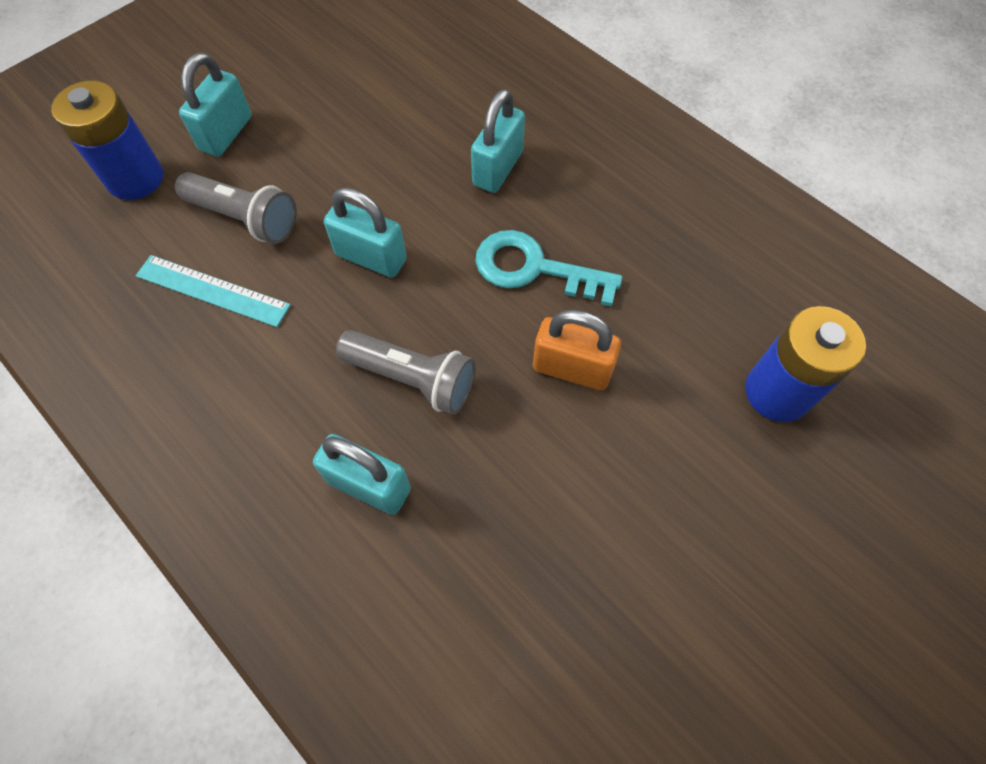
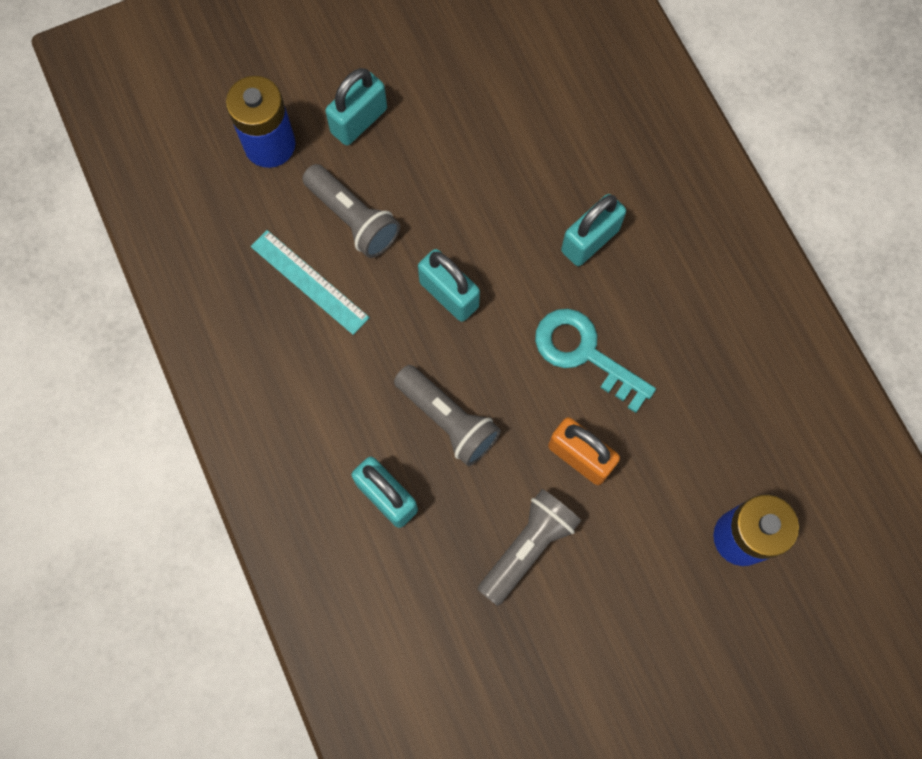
camera: 20 degrees right, 10 degrees up
(553, 484) = (528, 547): none -> grey flashlight

